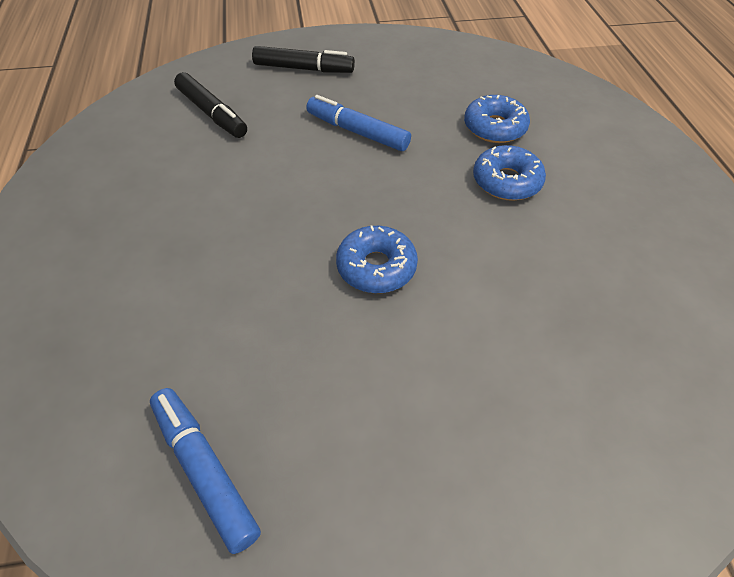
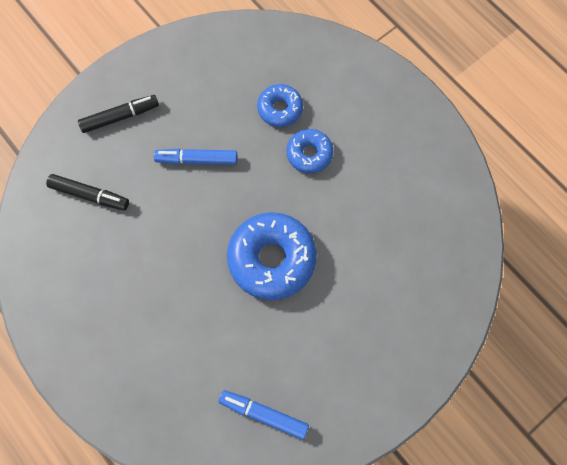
camera: 30 degrees left, 20 degrees up
(376, 267) = (272, 259): blue donut -> blue donut, size x1.79

